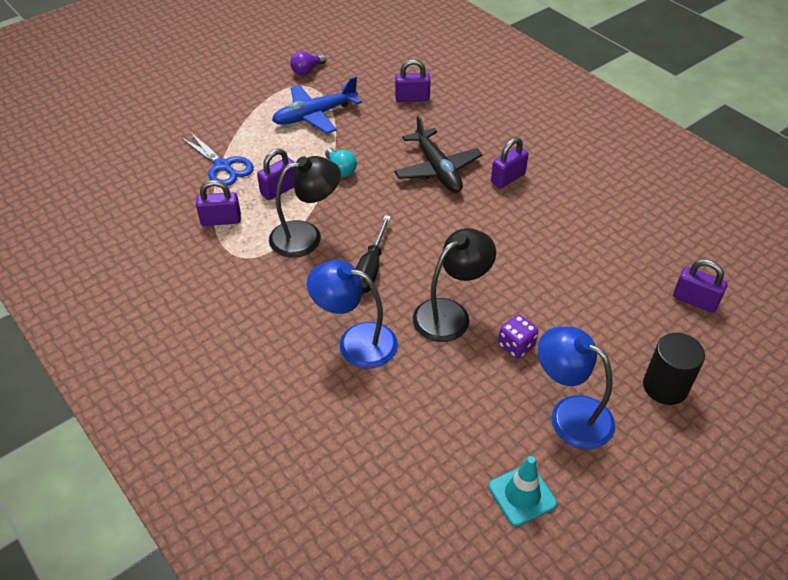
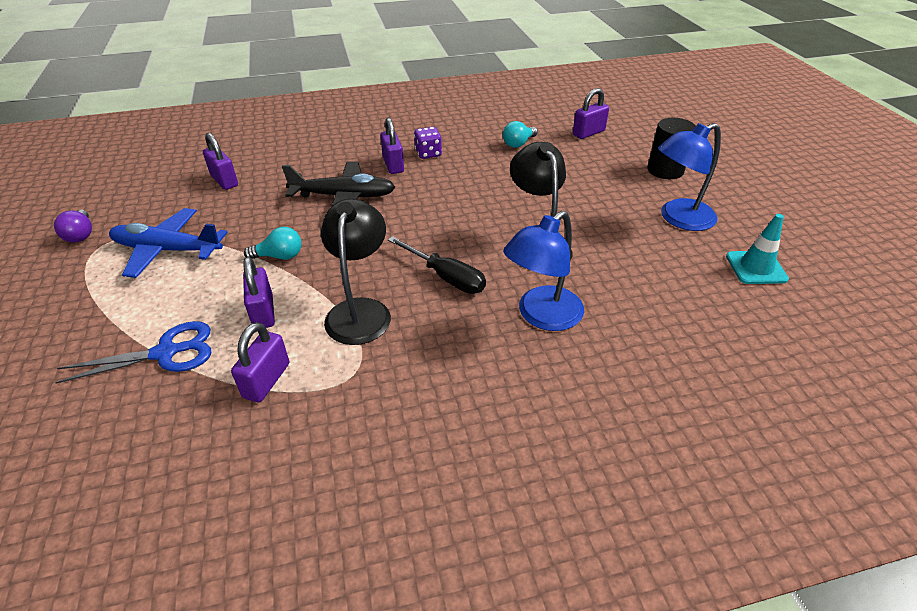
camera: 65 degrees left, 5 degrees down
(315, 115) = (167, 250): blue plane -> blue plane turned 105 degrees clockwise
(412, 98) = (224, 181): purple padlock -> purple padlock turned 60 degrees counterclockwise
(516, 346) = (595, 221): purple dice -> purple dice (428, 153)
(619, 250) = (518, 144): none -> turquoise light bulb

